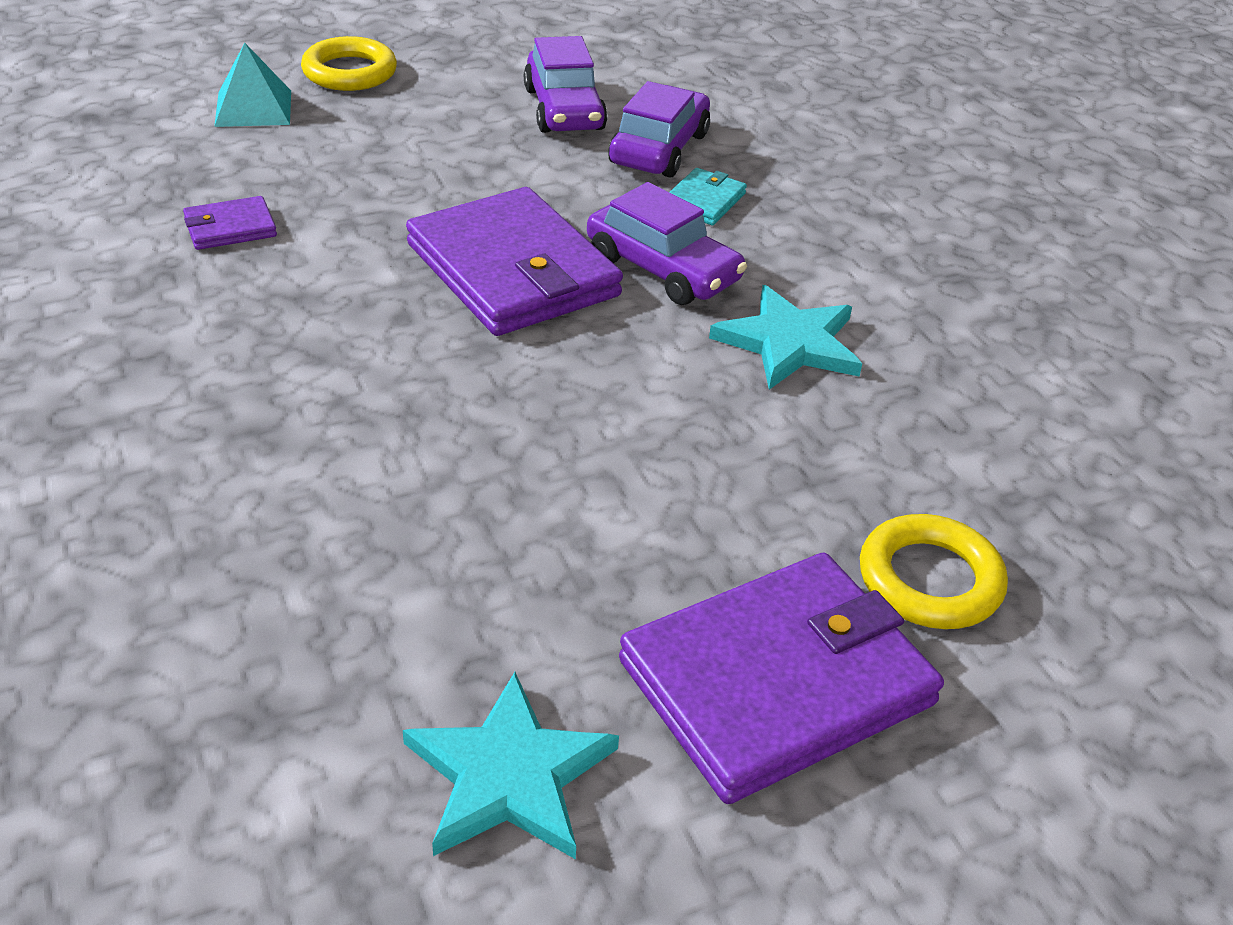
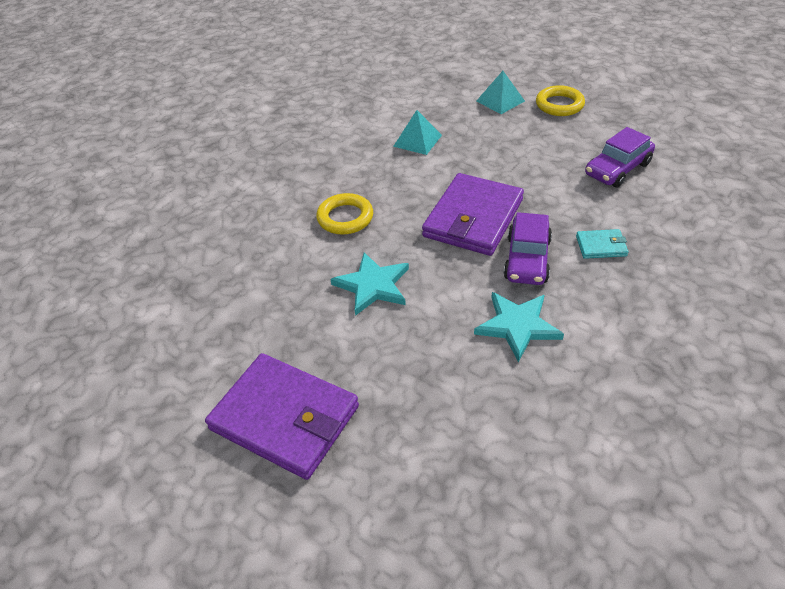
camera: 65 degrees right, 5 degrees up
(230, 227) = (417, 140): purple wallet -> turquoise pyramid
(509, 775) = (190, 360): turquoise star -> turquoise star (373, 285)
(659, 149) = (626, 212): purple car -> none
(929, 580) = (388, 448): yellow ring -> yellow ring (345, 218)

